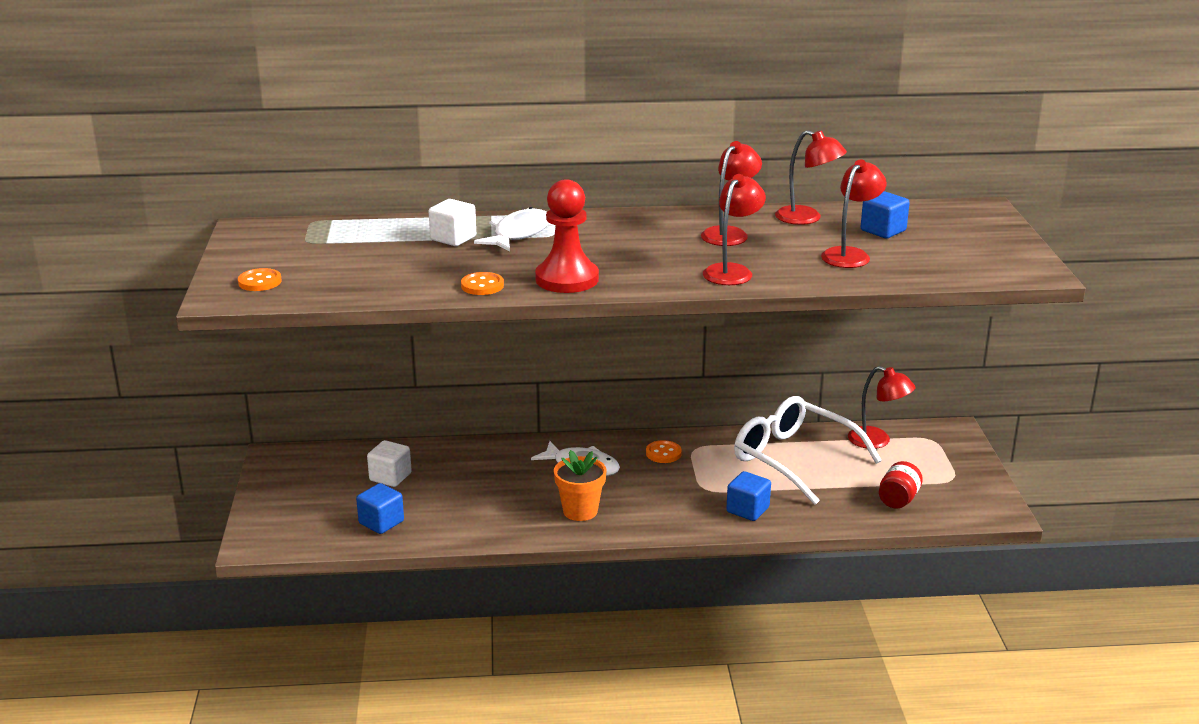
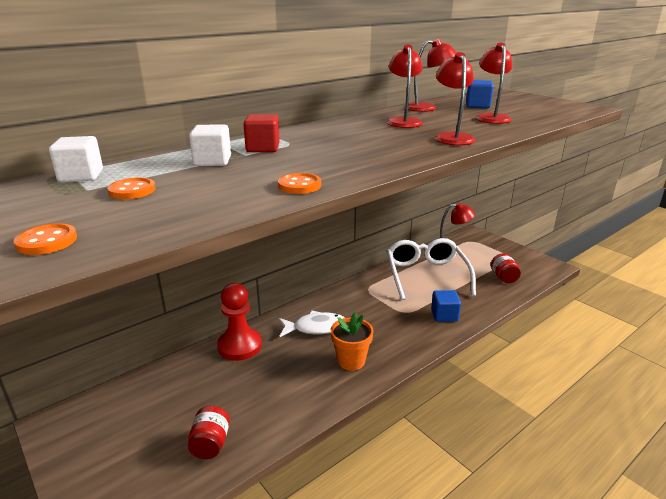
camera: 35 degrees left, 0 degrees up
(381, 522) = (210, 444): blue cube -> red jar
(390, 477) = (180, 397): white cube -> white cube (81, 176)
(518, 234) = (263, 148): white fish -> red cube
(567, 279) = (357, 165): red pawn -> red pawn (240, 346)
(663, 453) = (354, 299): orange button -> orange button (132, 190)
(794, 459) = (426, 275): white glasses -> white glasses turned 75 degrees clockwise

